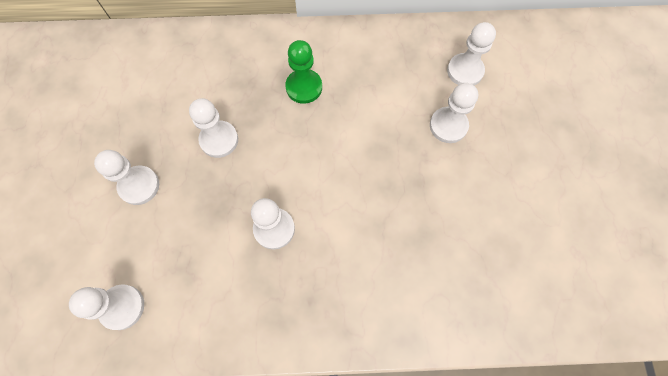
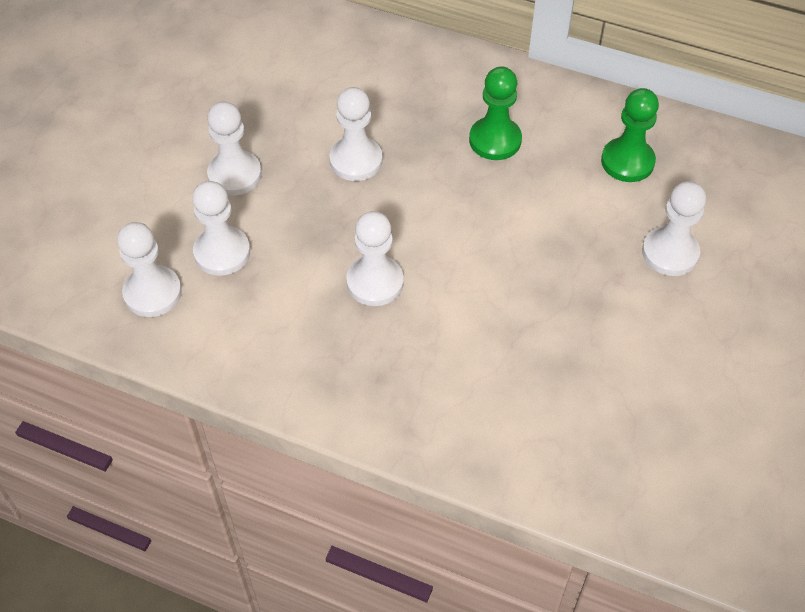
camera: 25 degrees right, 15 degrees down
(393, 70) = (627, 161): none -> green pawn
(465, 71) = (729, 197): white pawn -> white pawn (222, 252)

